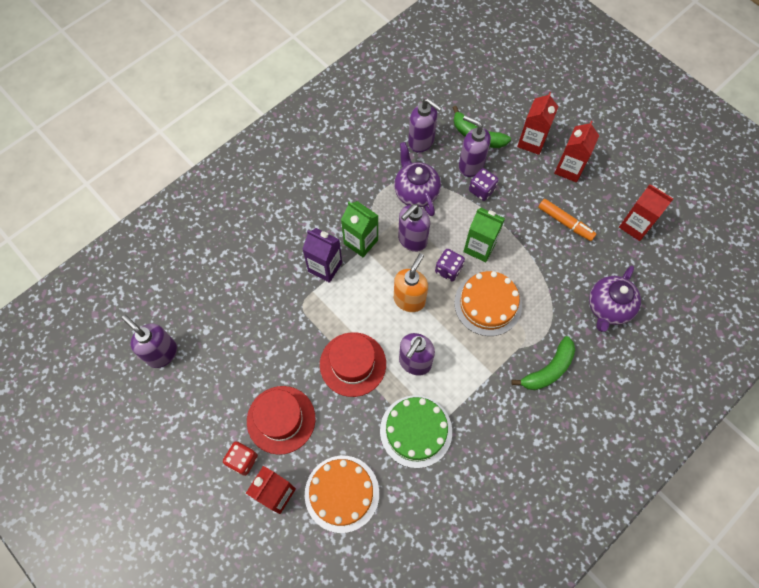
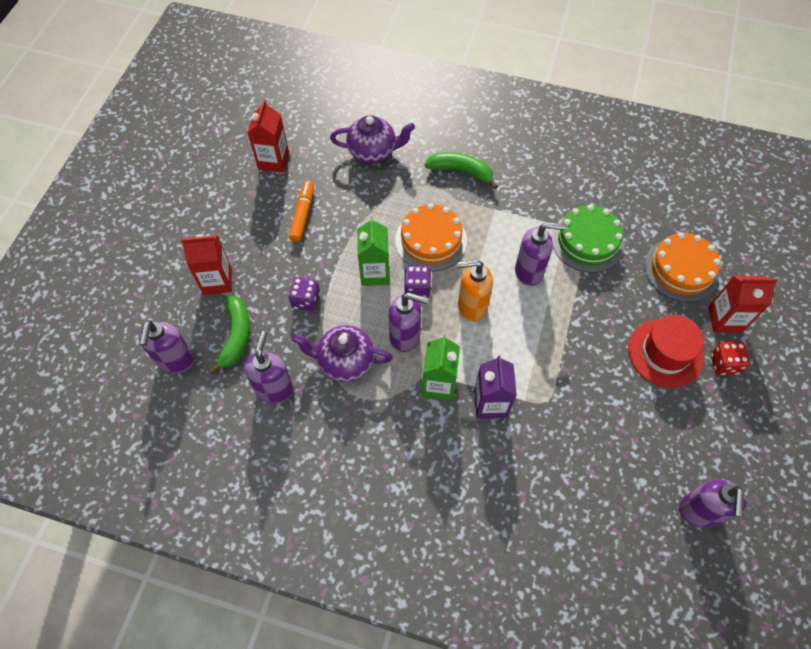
camera: 120 degrees left, 5 degrees down
(353, 364) = (569, 321): red hat -> none
(416, 192) = (345, 361): purple teapot -> purple teapot turned 60 degrees clockwise
(470, 165) = (280, 325): purple soap dispenser -> purple soap dispenser (176, 361)
(569, 169) = (235, 235): red carton -> none

